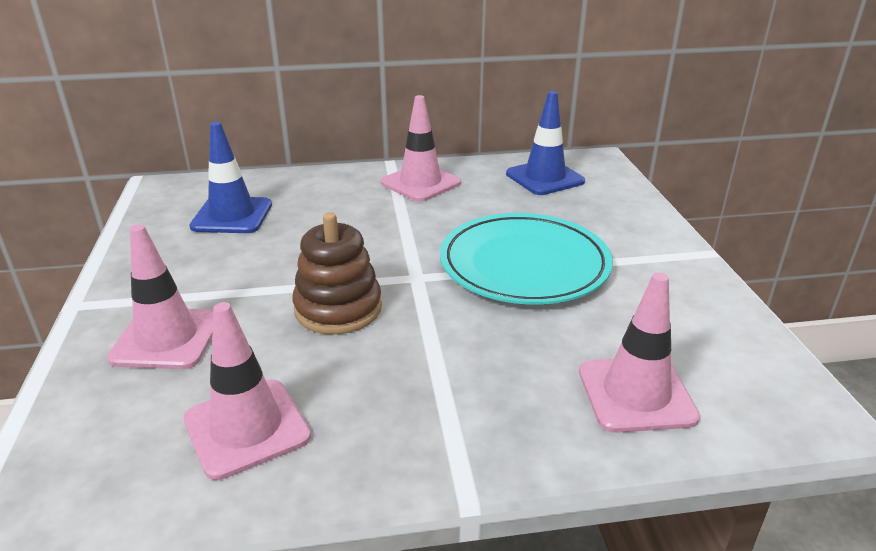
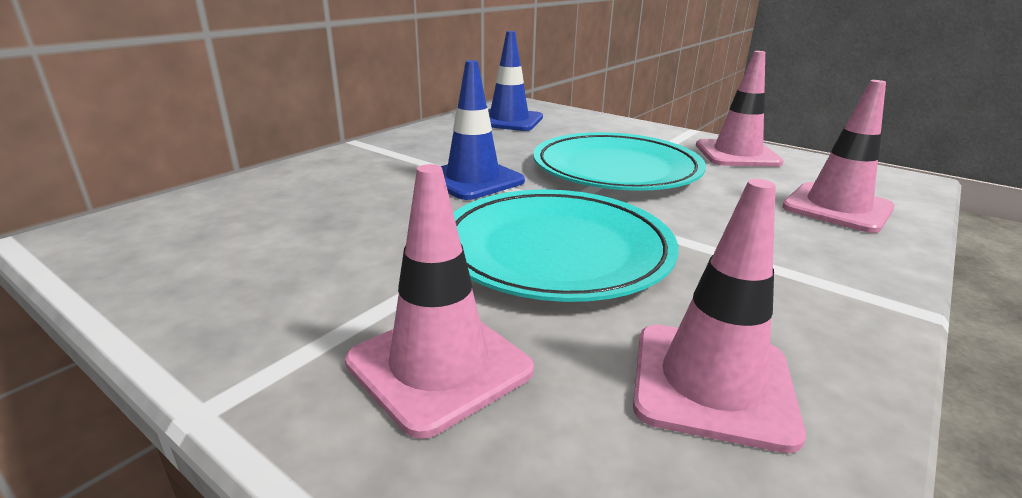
camera: 45 degrees left, 5 degrees down
(232, 216) = (261, 227): blue traffic cone -> blue traffic cone (473, 179)
(338, 308) = (555, 251): brown stacking toy -> turquoise plate
(420, 183) = (418, 147): pink traffic cone -> pink traffic cone (737, 154)

